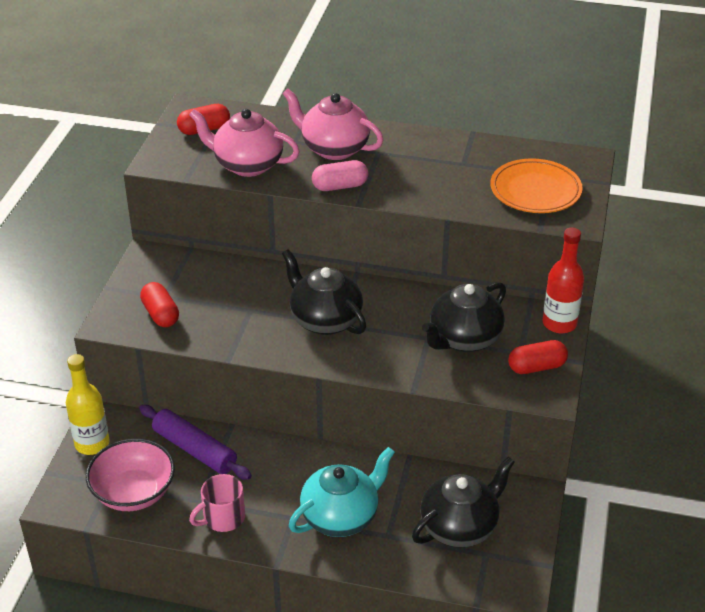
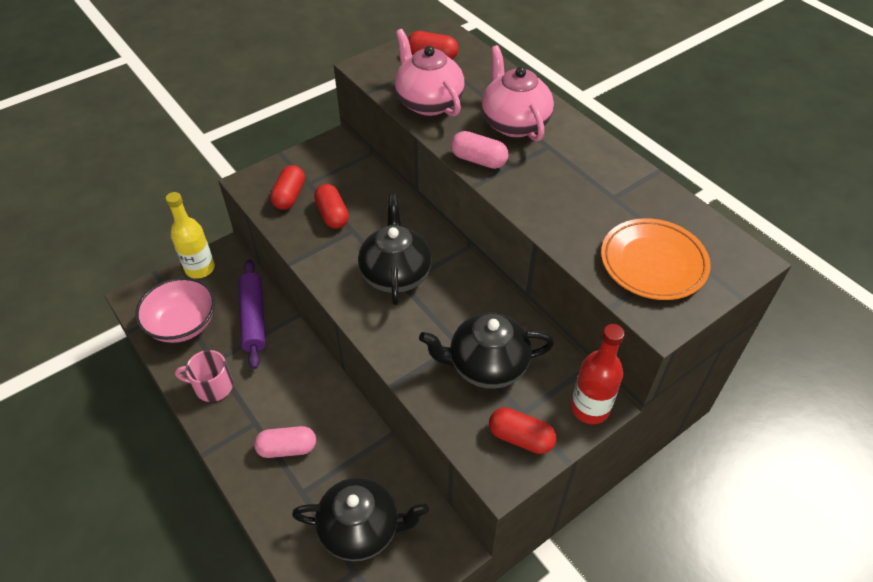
camera: 40 degrees right, 10 degrees up
(218, 308) = (332, 215): none -> red capsule
(341, 516) = (287, 448): turquoise teapot -> pink capsule

